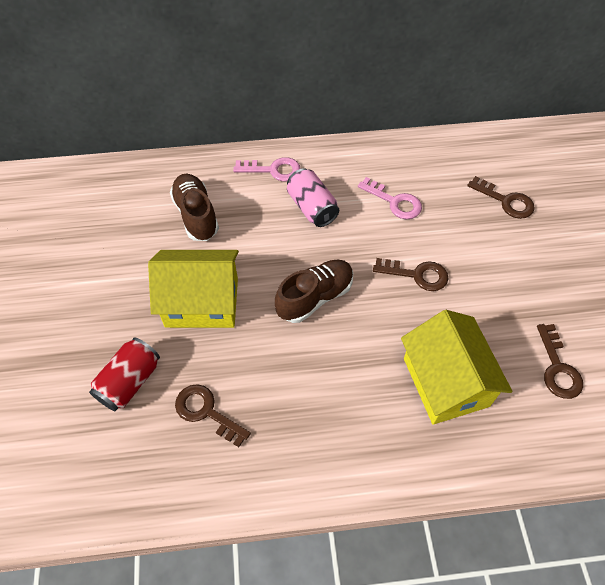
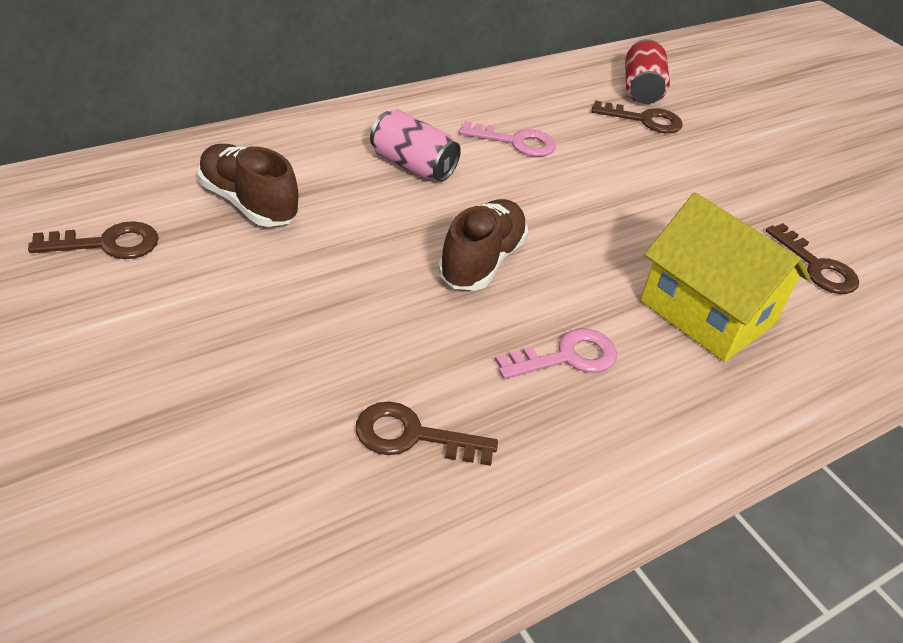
camera: 30 degrees left, 15 degrees down
(129, 382) = (263, 432): red can -> red can (641, 90)
(202, 302) = (321, 303): yellow house -> none
(273, 170) = (332, 135): pink key -> pink key (567, 357)
(417, 275) = (594, 210): brown key -> brown key (107, 244)

